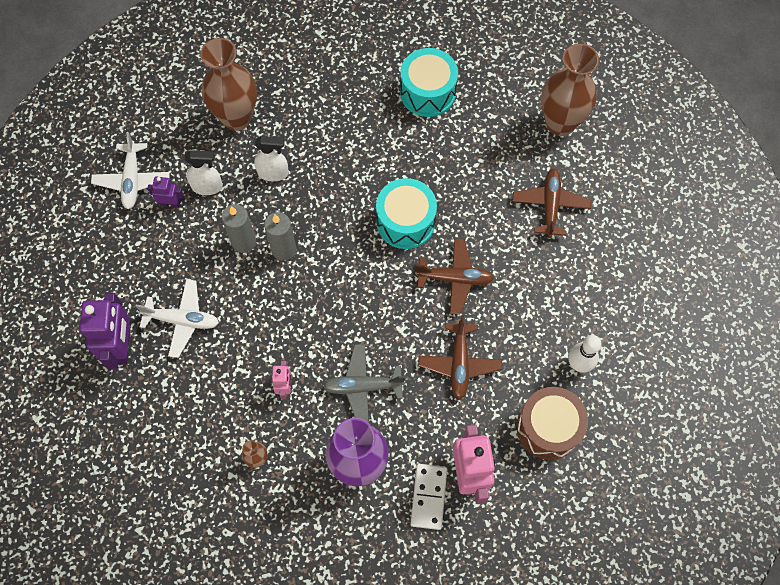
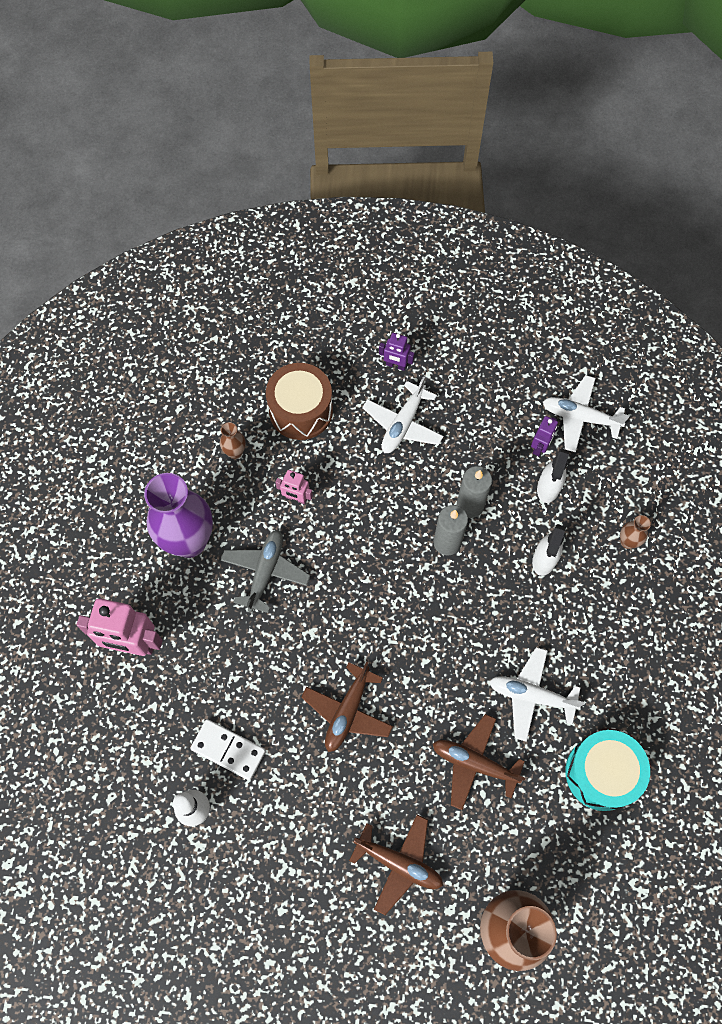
camera: 110 degrees right, 0 degrees up
(122, 346) = (396, 365): purple robot -> purple robot, size x0.51
(237, 118) = (627, 542): brown vase -> brown vase, size x0.42
(389, 152) = (531, 696): none -> white plane
(405, 222) = (436, 682): turquoise drum -> none
(428, 497) = (129, 596): white domino -> white domino (228, 750)
(459, 363) = (250, 679): brown plane -> brown plane (474, 763)
(548, 428) = (143, 745): brown drum -> brown drum (301, 410)

